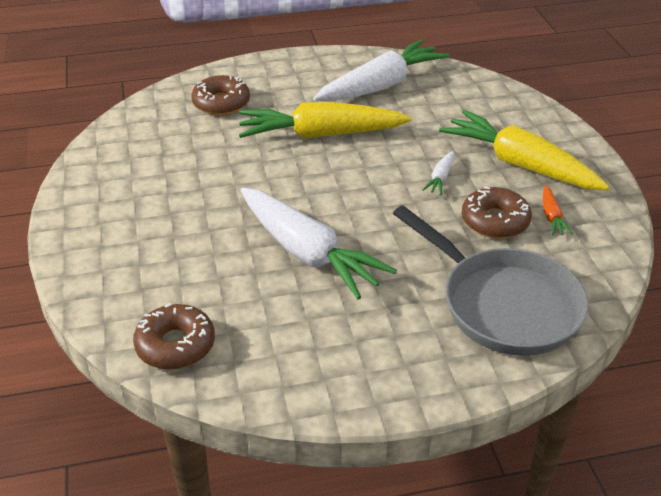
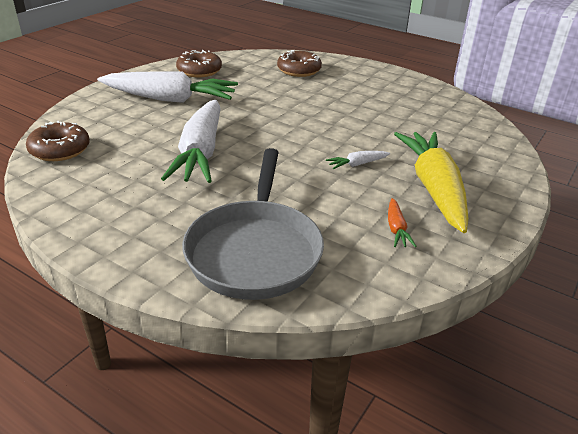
camera: 45 degrees right, 5 degrees down
(321, 135) = (325, 108): yellow carrot -> none
(381, 86) = (415, 104): white carrot -> white carrot (170, 99)
(495, 221) = (347, 206): brown donut -> brown donut (199, 71)
(551, 217) = (396, 229): orange carrot -> orange carrot turned 45 degrees counterclockwise

